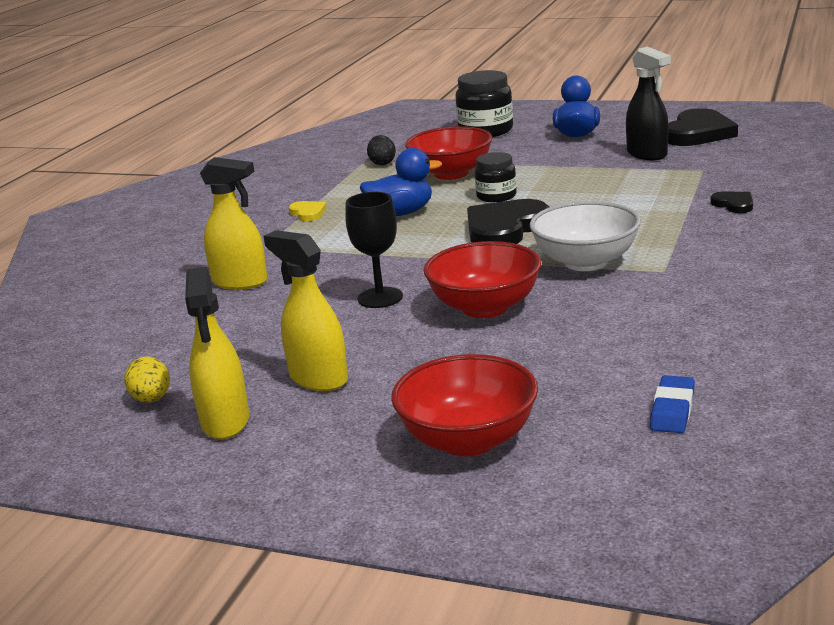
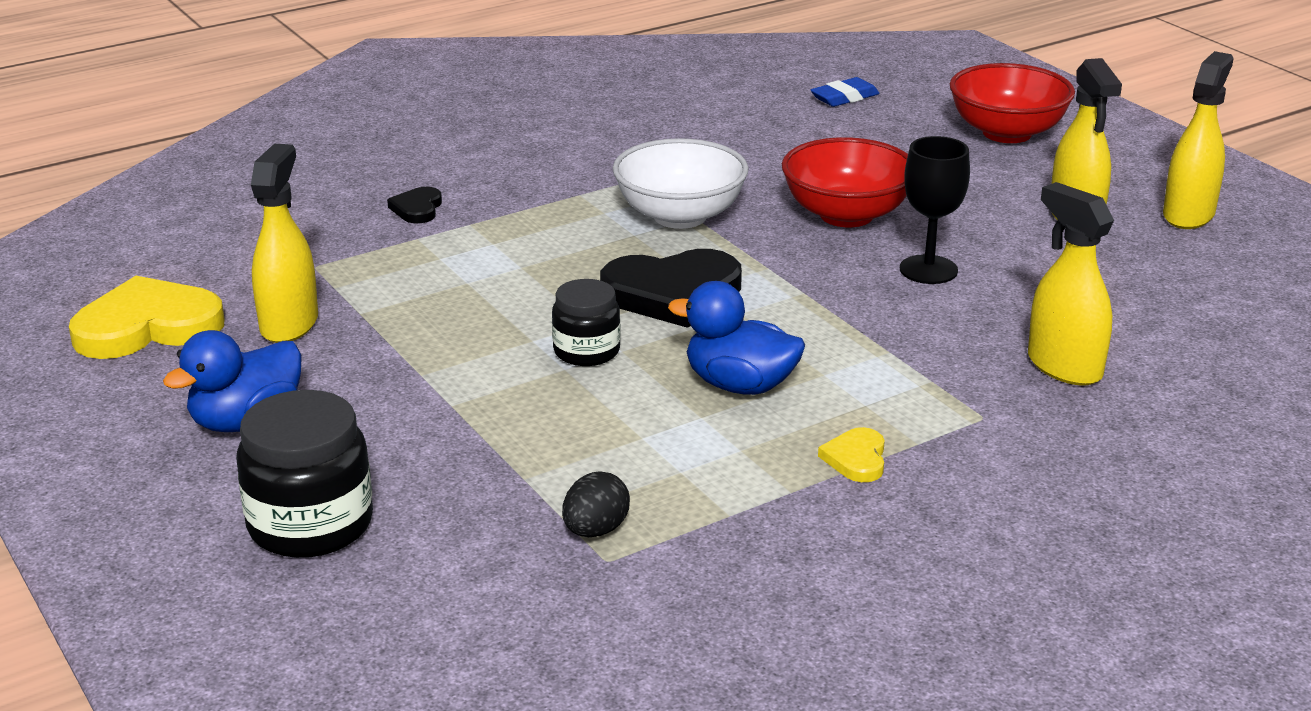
camera: 145 degrees left, 5 degrees up
(151, 399) = (1250, 261): yellow egg -> none
(451, 173) = (554, 434): red bowl -> none
(647, 154) = (289, 324): black spray bottle -> yellow spray bottle
(698, 133) = (148, 327): black heart -> yellow heart

